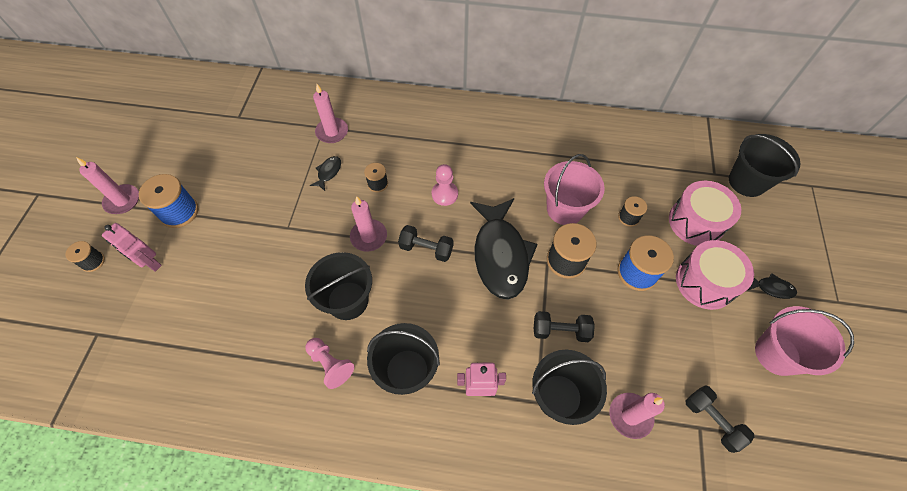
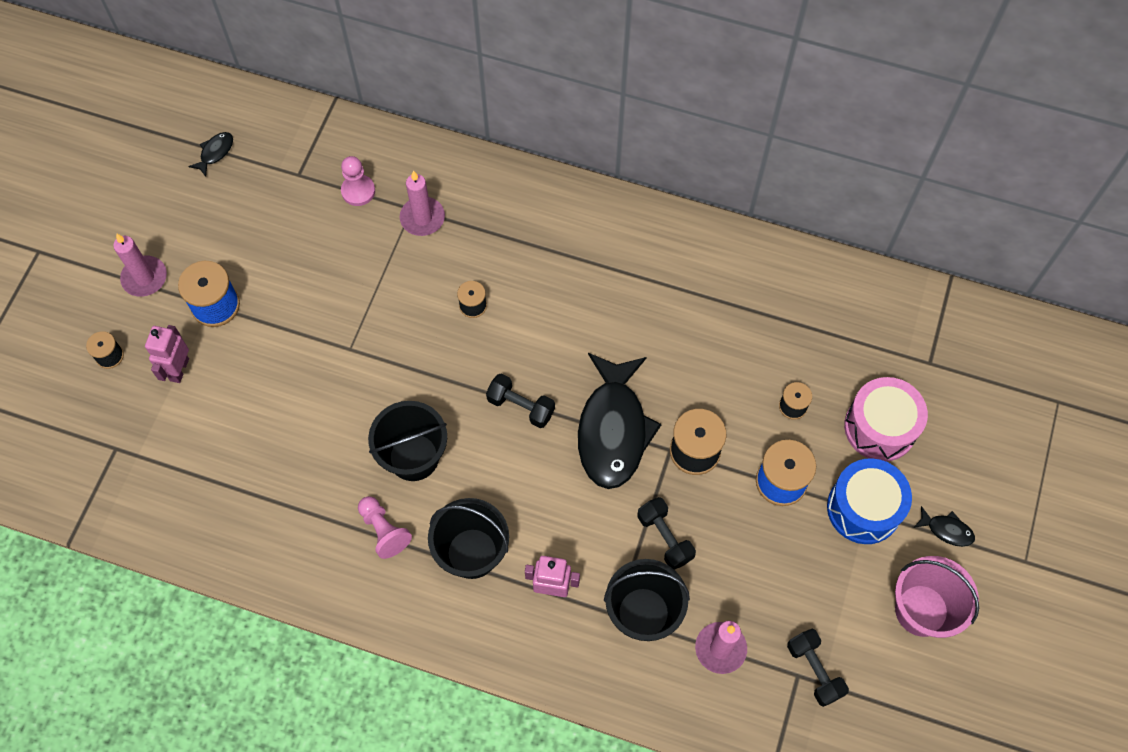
camera: 10 degrees right, 5 degrees up
(150, 263) = (179, 369): pink robot -> pink robot turned 60 degrees clockwise
(328, 172) = (410, 279): black fish -> black fish (215, 153)
(369, 236) = (451, 378): pink candle -> none
(444, 194) = (558, 335): pink pawn -> pink pawn (358, 191)
(560, 331) = (665, 538): black dumbbell -> black dumbbell turned 45 degrees clockwise
(565, 209) = (712, 381): pink bucket -> none
(705, 282) = (863, 508): pink drum -> blue drum
(747, 182) = (970, 382): black bucket -> none

